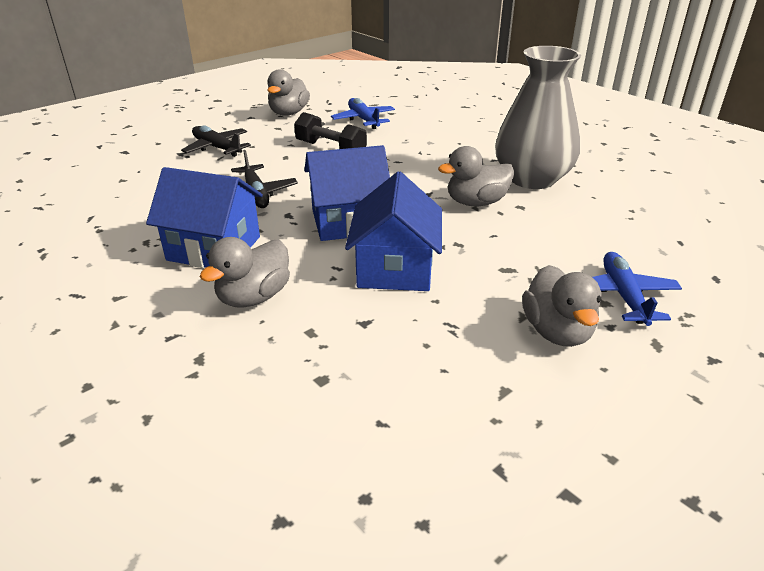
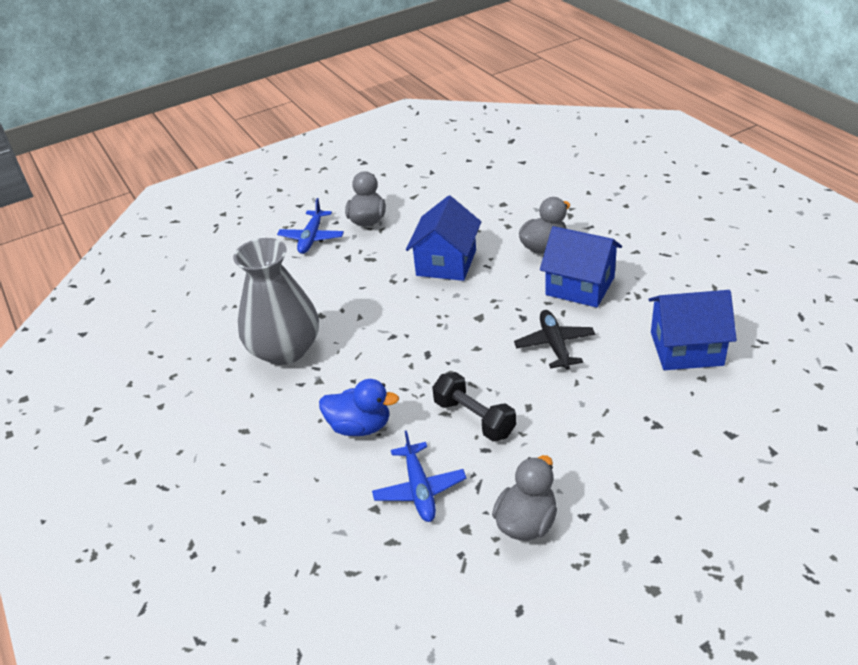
camera: 165 degrees left, 5 degrees up
(217, 148) = (614, 432): black plane -> none
(348, 221) = (472, 306): blue house -> blue house (686, 348)
(423, 141) = (360, 426): none -> blue duck
(476, 202) = (355, 322): grey duck -> none

